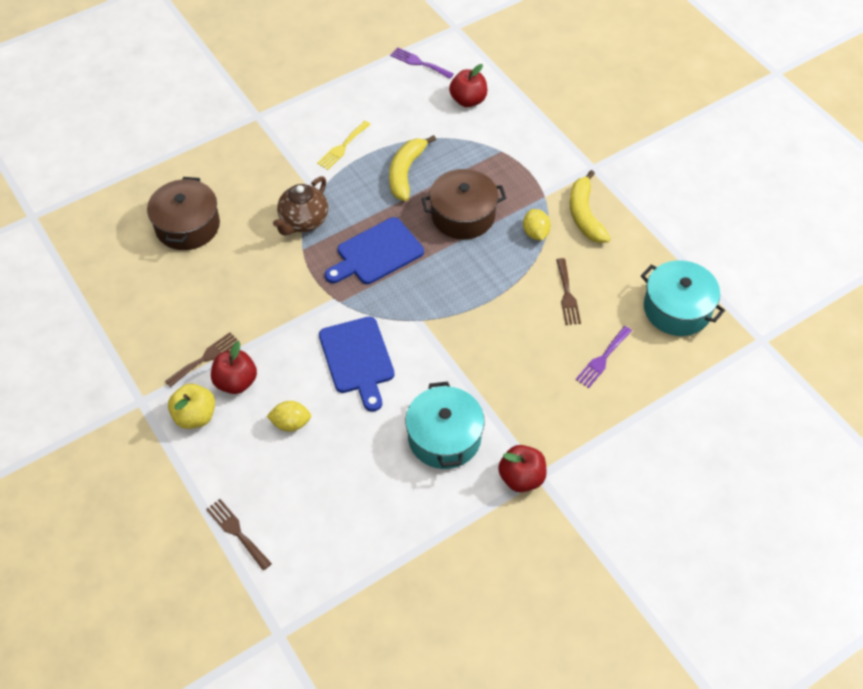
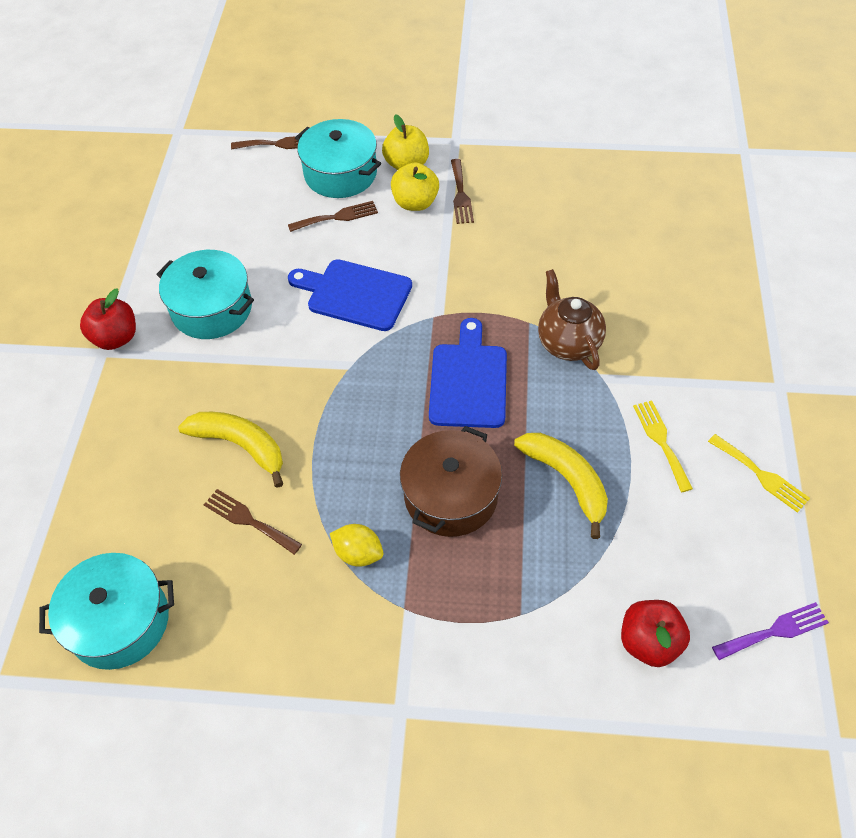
camera: 130 degrees right, 0 degrees up
(188, 226) = (640, 250): brown pot -> none
(236, 382) = (415, 203): red apple -> yellow apple
(240, 456) = (340, 173): none -> turquoise pot
(291, 423) = (337, 217): yellow lemon -> brown fork
(329, 100) = (761, 475): none -> yellow fork
(584, 215) = (335, 632): yellow banana -> yellow banana (240, 446)
(602, 359) = (146, 492): purple fork -> none

